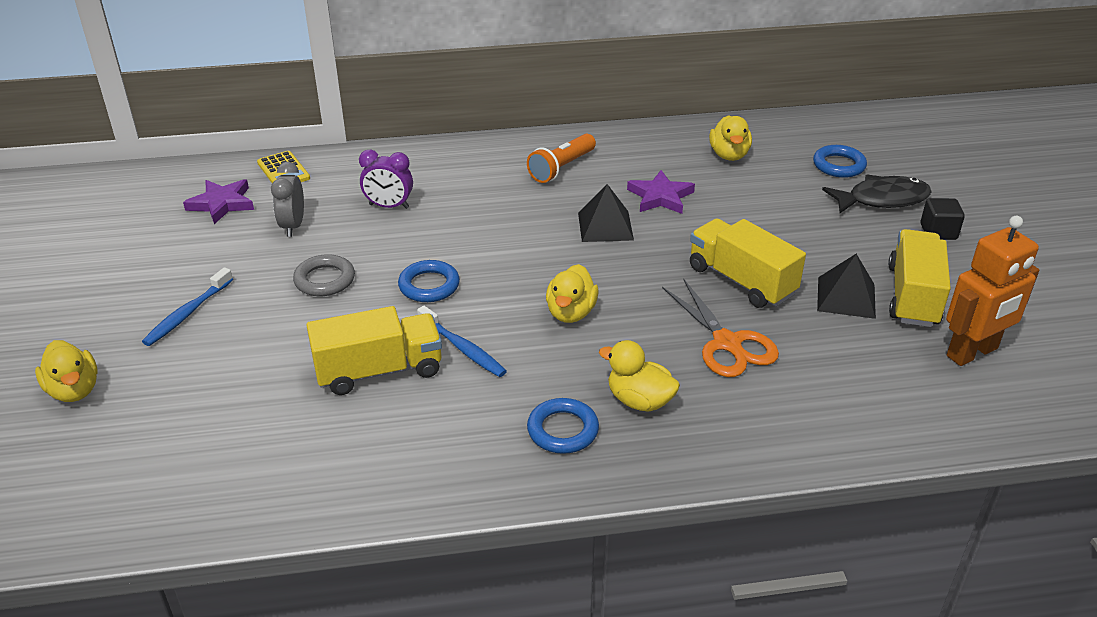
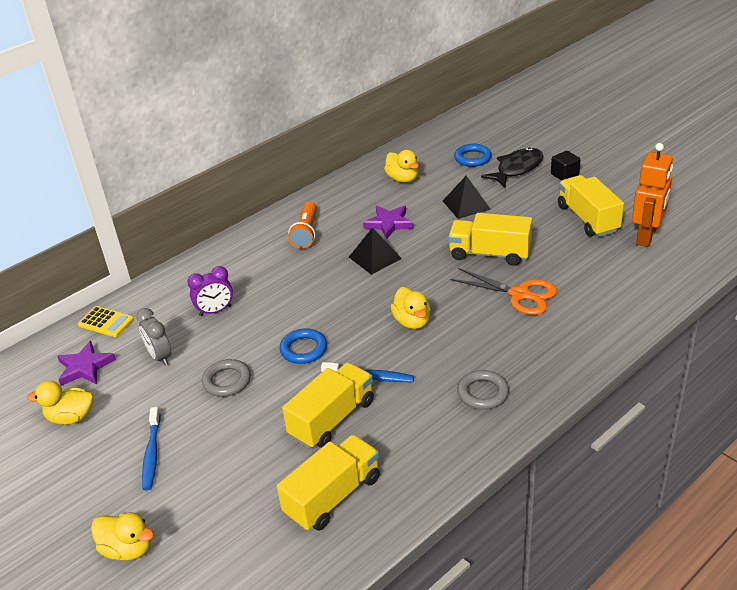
camera: 30 degrees left, 0 degrees up
(294, 449) = (333, 496): none -> yellow truck
(563, 430) = (482, 393): blue ring -> grey ring
(639, 400) = (507, 353): yellow duck -> yellow duck (71, 417)
(846, 297) = (555, 236): black pyramid -> black pyramid (466, 205)

